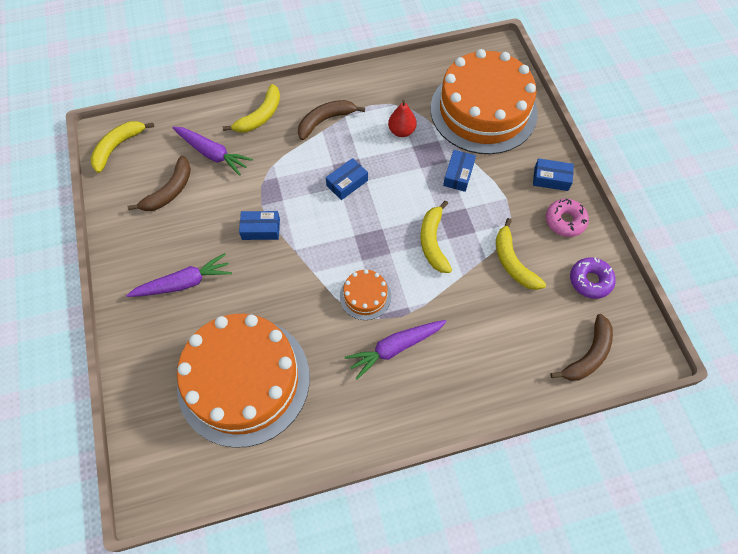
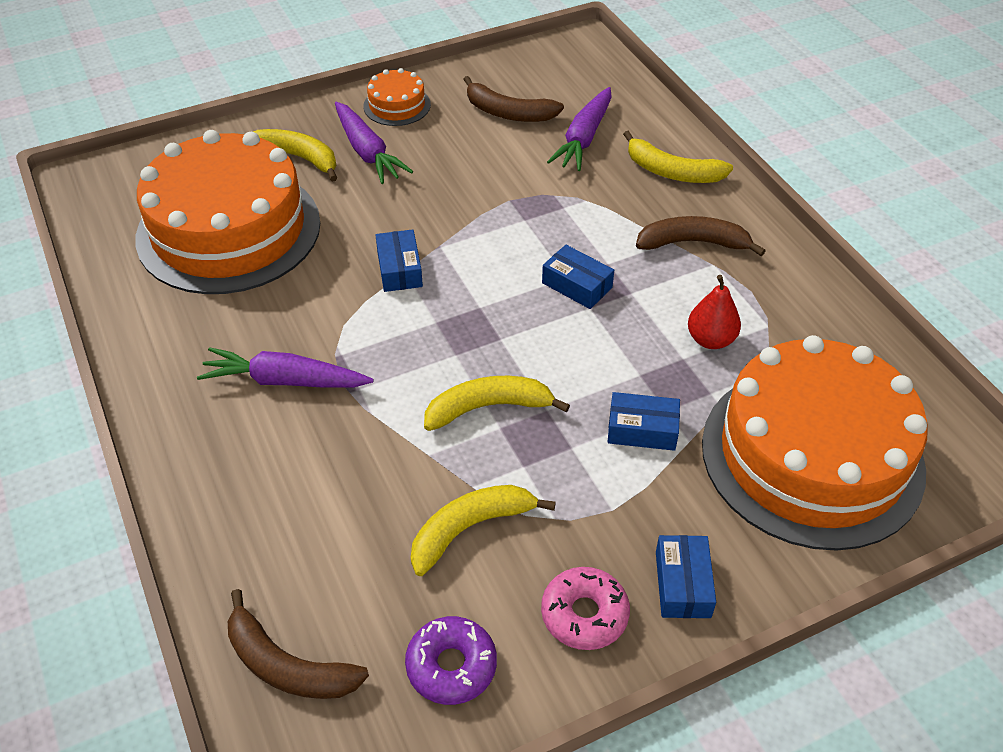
camera: 80 degrees right, 15 degrees down
(118, 147) = (566, 57): yellow banana -> yellow banana (297, 158)
(261, 229) = (467, 206): blue box -> blue box (399, 269)
(325, 120) = (693, 243): brown banana -> brown banana turned 45 degrees counterclockwise
(365, 296) = (372, 334): orange cake -> orange cake (397, 105)
(395, 348) = (285, 381): purple carrot -> purple carrot turned 45 degrees counterclockwise

